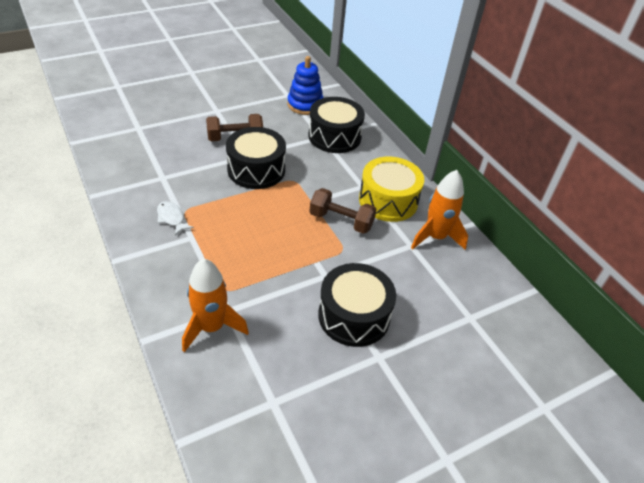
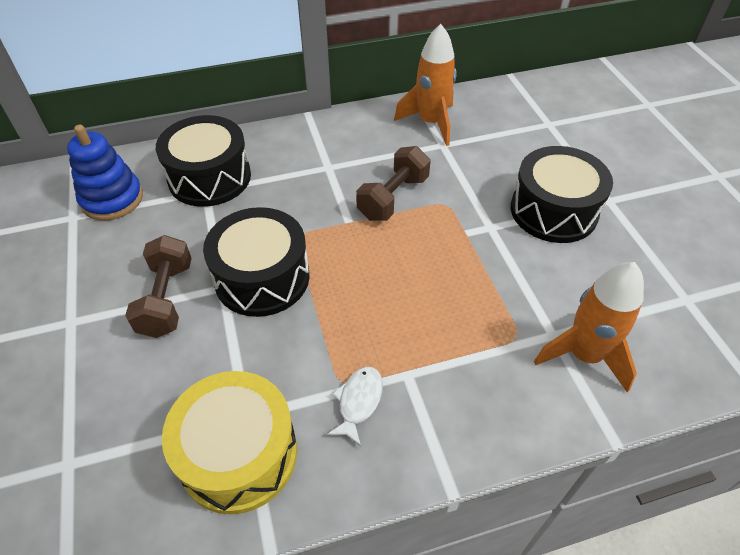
camera: 75 degrees left, 5 degrees up
(172, 218) = (358, 402): white fish -> white fish turned 135 degrees clockwise
(388, 200) = (361, 149): yellow drum -> yellow drum (238, 454)

